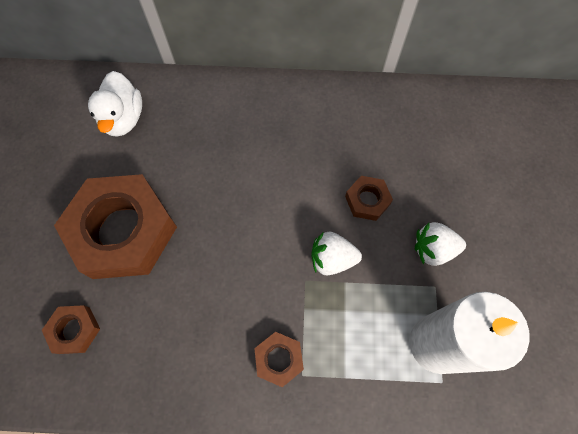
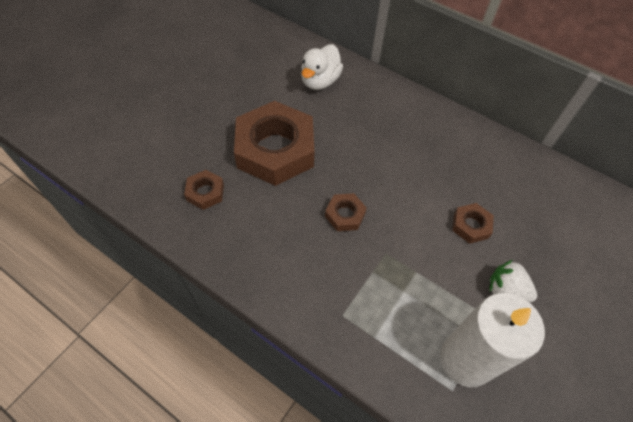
camera: 30 degrees right, 10 degrees down
(279, 359) = (332, 294): brown nut -> brown nut (345, 215)
(332, 259) = (416, 250): white strawberry -> none

